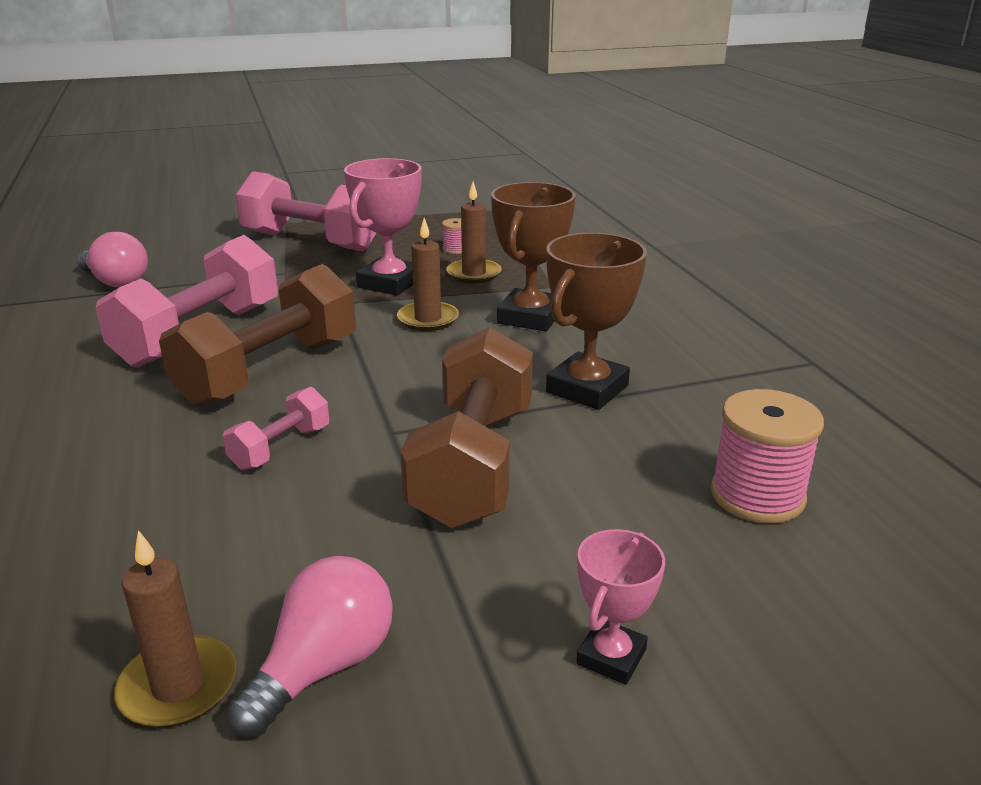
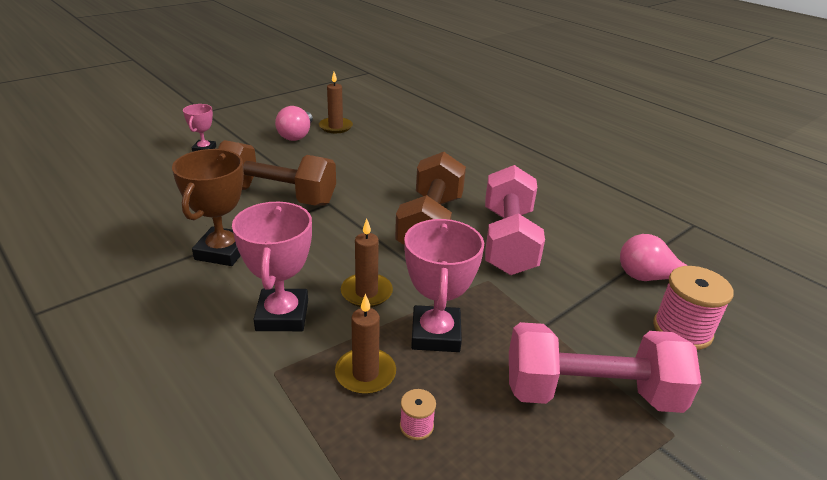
camera: 155 degrees right, 5 degrees up
(281, 448) = (376, 187): pink dumbbell -> none
(473, 464) = (277, 196): brown dumbbell -> brown dumbbell turned 60 degrees counterclockwise
(530, 317) = (282, 315): brown trophy -> pink trophy
(757, 495) = (129, 206): pink spool -> pink spool (682, 330)

